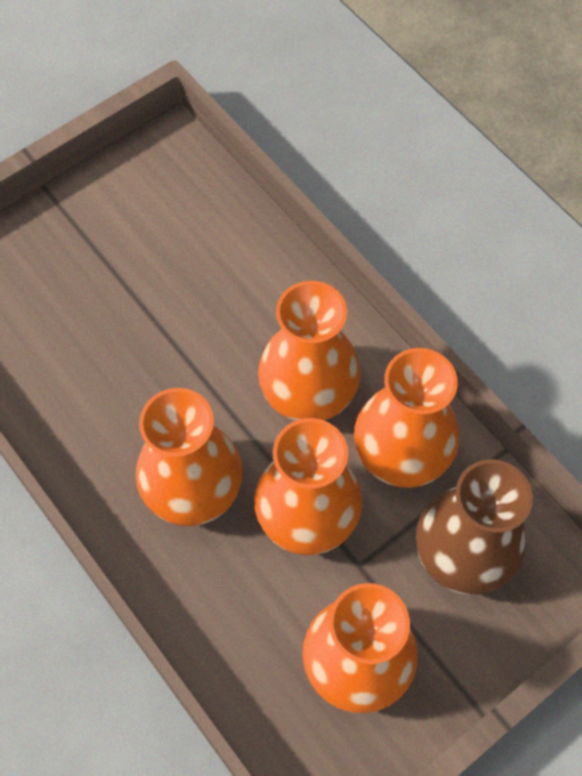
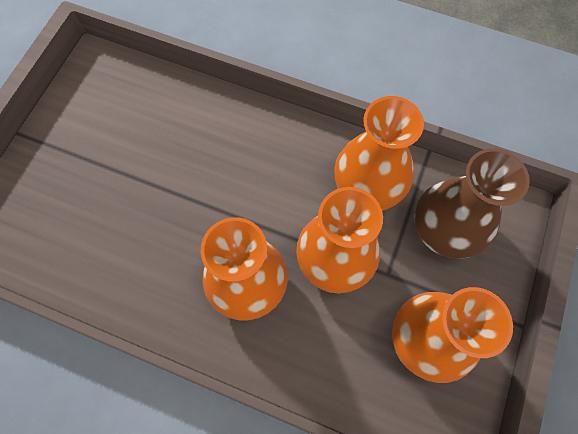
camera: 30 degrees left, 5 degrees up
(308, 389) = (284, 177): orange vase -> none

